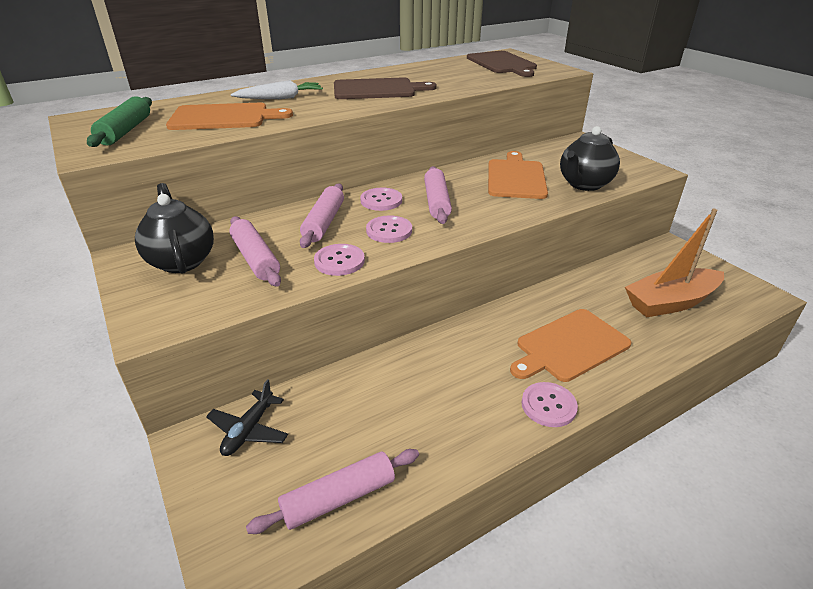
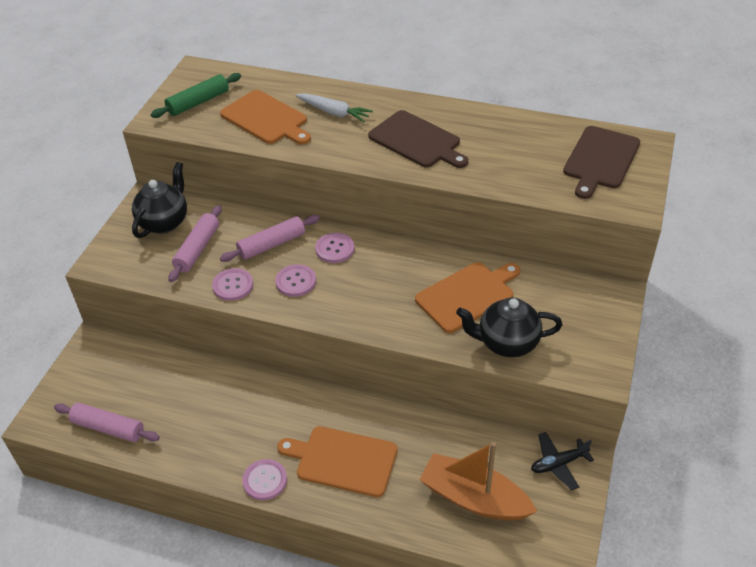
camera: 50 degrees right, 10 degrees up
(249, 430) = (120, 357): black plane -> black plane (558, 464)
(436, 202) = (366, 278): pink rolling pin -> none

